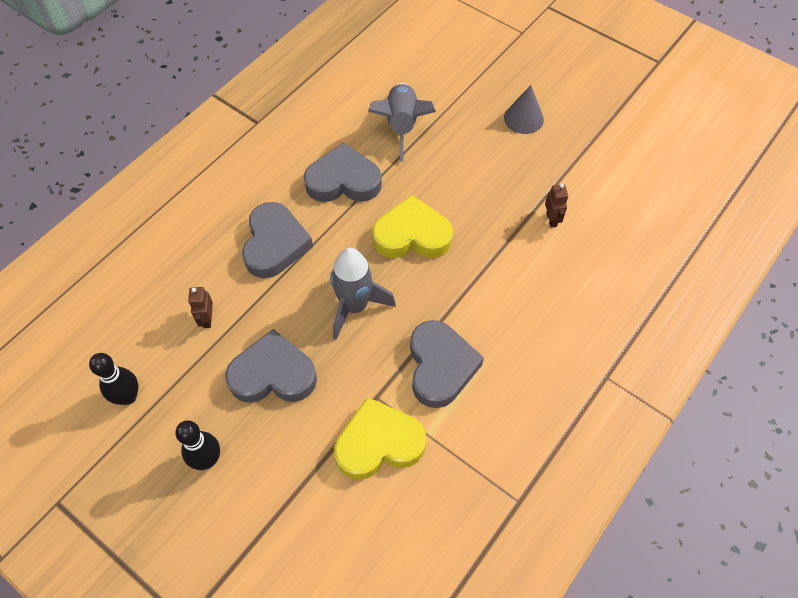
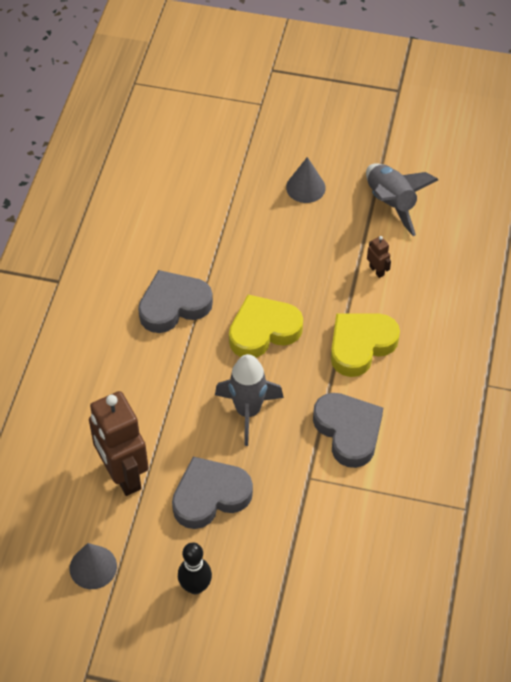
camera: 25 degrees left, 5 degrees down
(128, 396) = (93, 567): black bowling pin -> grey cone
(207, 319) = (123, 475): brown robot -> brown robot, size x2.43
(275, 244) = (144, 386): grey heart -> none
(379, 443) = (331, 513): yellow heart -> yellow heart (360, 345)
(402, 126) = (198, 235): grey rocket -> grey rocket (391, 204)

